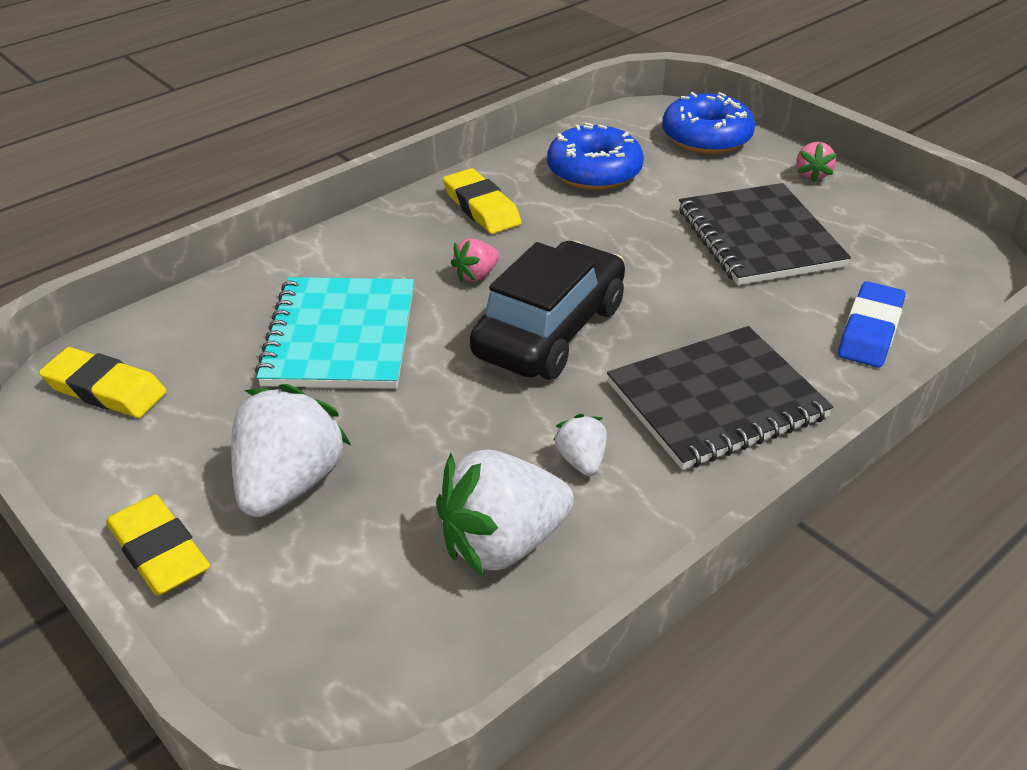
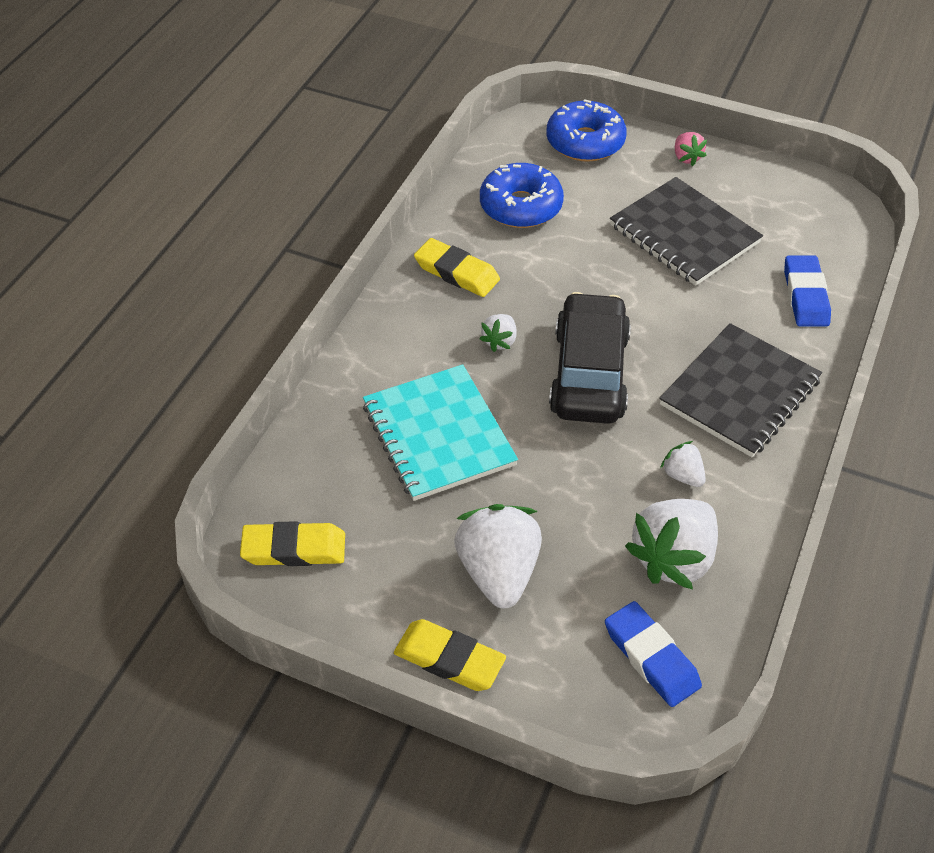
camera: 25 degrees left, 10 degrees up
(387, 642) = (651, 657): none -> blue eraser
(476, 275) = (500, 341): pink strawberry -> white strawberry

